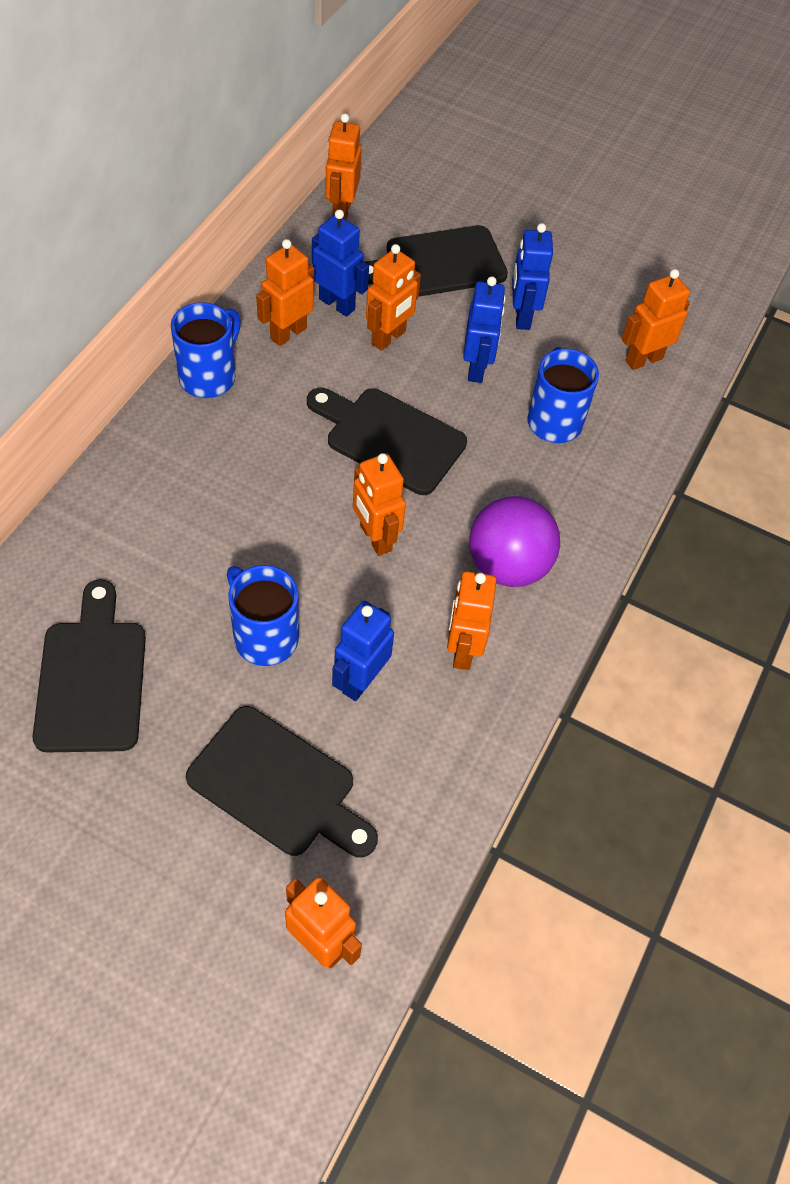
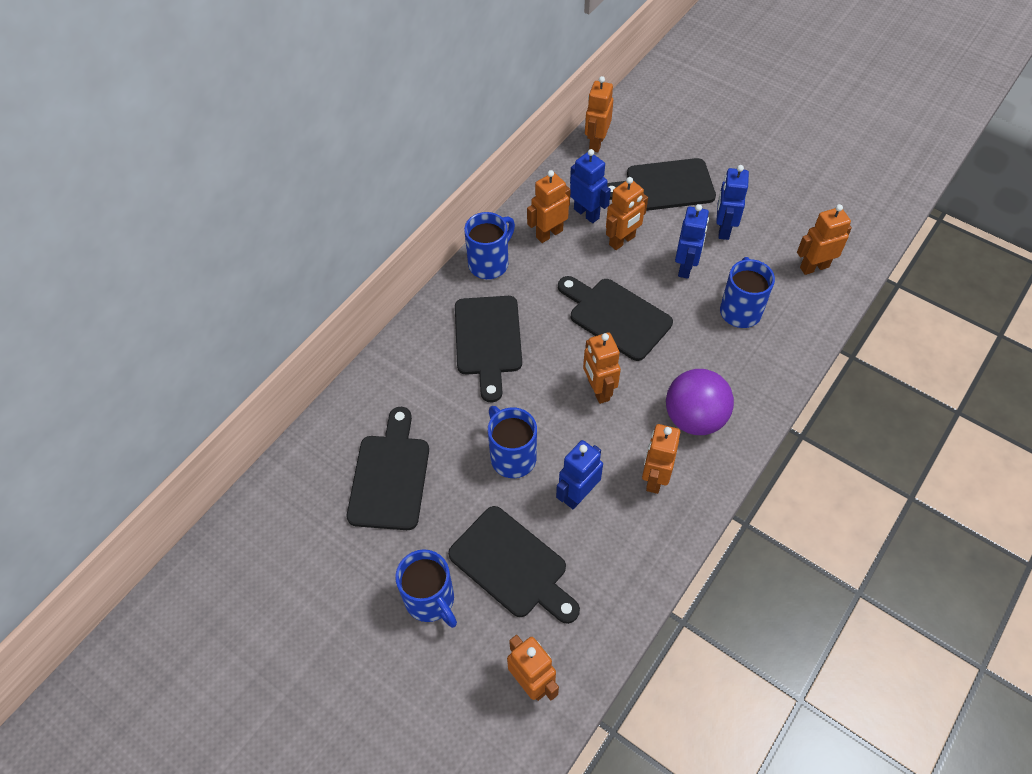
camera: 15 degrees right, 0 degrees up
(166, 845) = (431, 600): none -> blue mug
(216, 481) = (488, 340): none -> black cutting board

